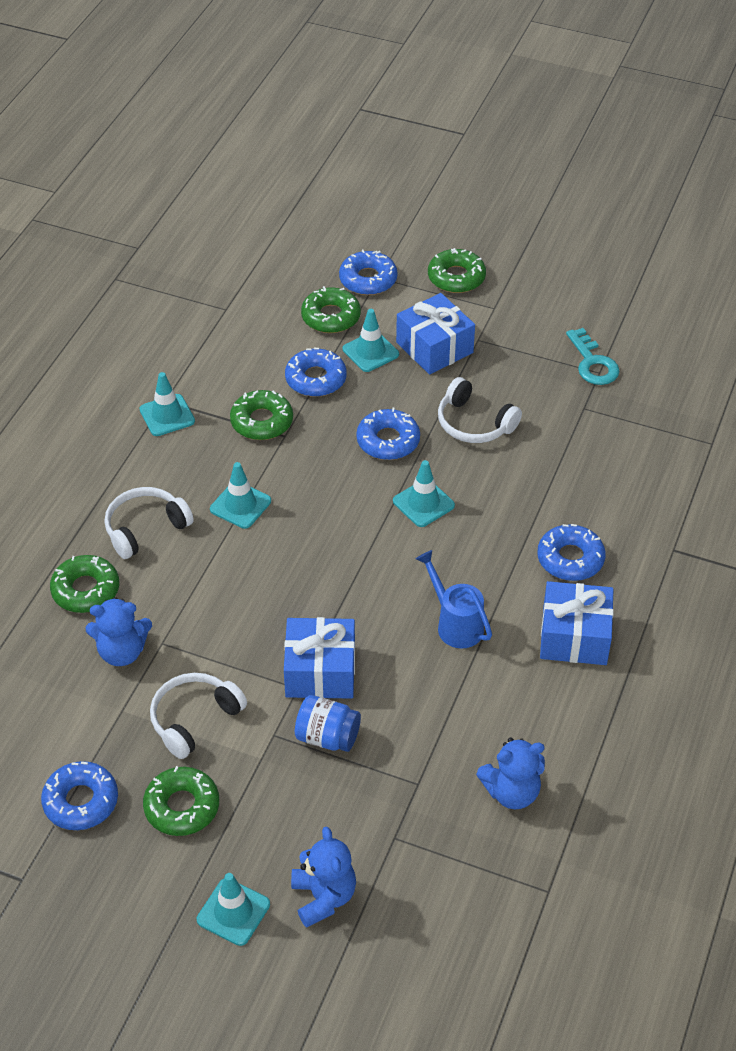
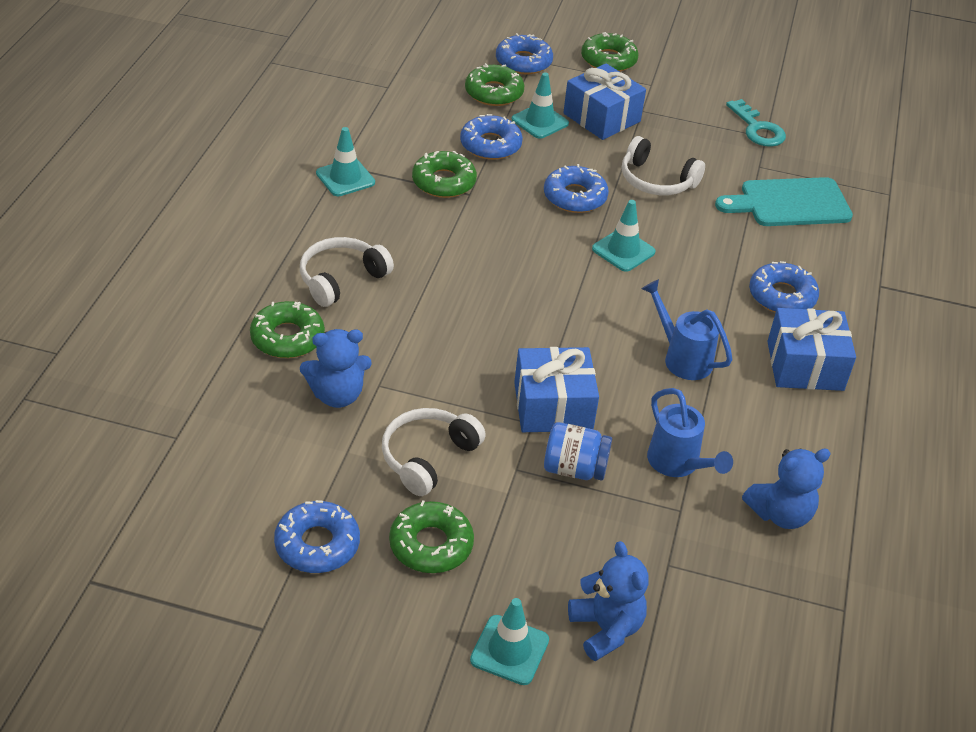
camera: 10 degrees left, 5 degrees down
(240, 505) = (437, 256): turquoise traffic cone -> none
(425, 736) = (677, 464): none -> blue watering can
(604, 452) = (790, 203): none -> turquoise cutting board

